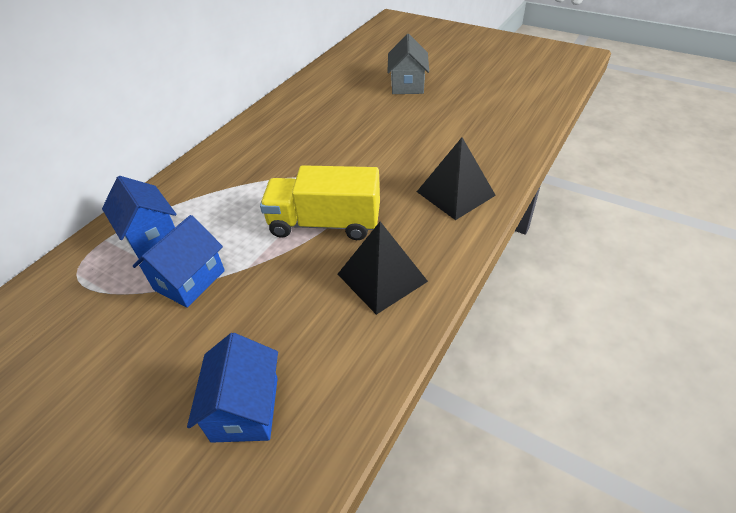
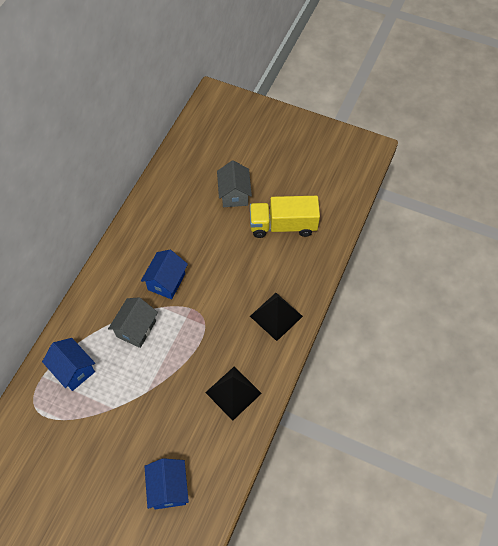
camera: 10 degrees left, 15 degrees up
(189, 280) = (111, 405): blue house -> blue house (166, 282)
(253, 197) = (136, 329): none -> grey house
(324, 223) = (190, 350): yellow truck -> yellow truck (283, 225)

